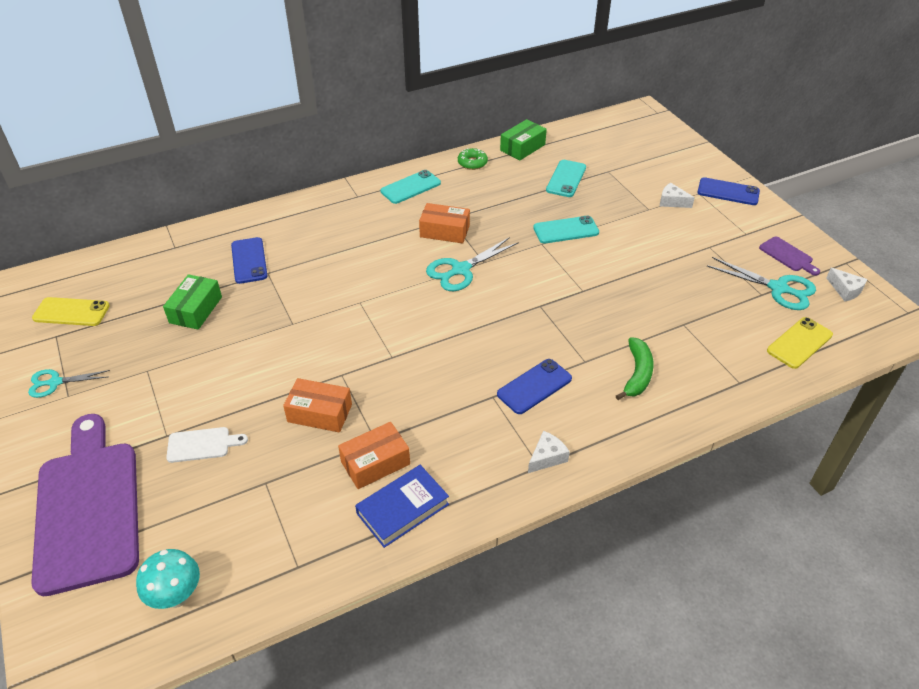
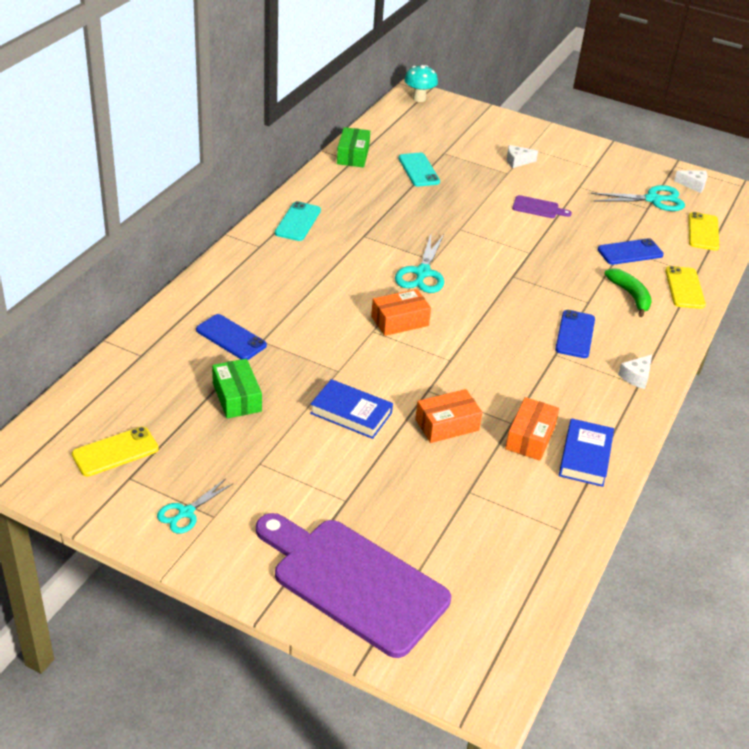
camera: 40 degrees left, 5 degrees down
(177, 596) = (504, 596): turquoise mushroom -> turquoise mushroom (419, 98)
(202, 444) = (384, 492): white cutting board -> none
(259, 364) = (351, 413): none -> blue book
(444, 231) = (372, 248): orange box -> orange box (400, 321)
(472, 163) = (326, 182): green donut -> none
(547, 457) = (636, 377): white cheese -> white cheese turned 150 degrees counterclockwise
(566, 230) = (466, 211): turquoise phone -> none
(707, 392) = (684, 288): none -> yellow phone
(728, 192) = (548, 140): blue phone -> blue phone (630, 252)
(787, 255) = (635, 174): purple cutting board -> purple cutting board (538, 208)

